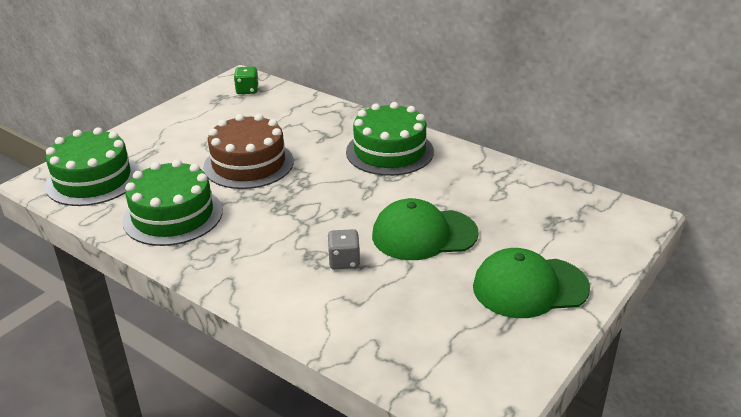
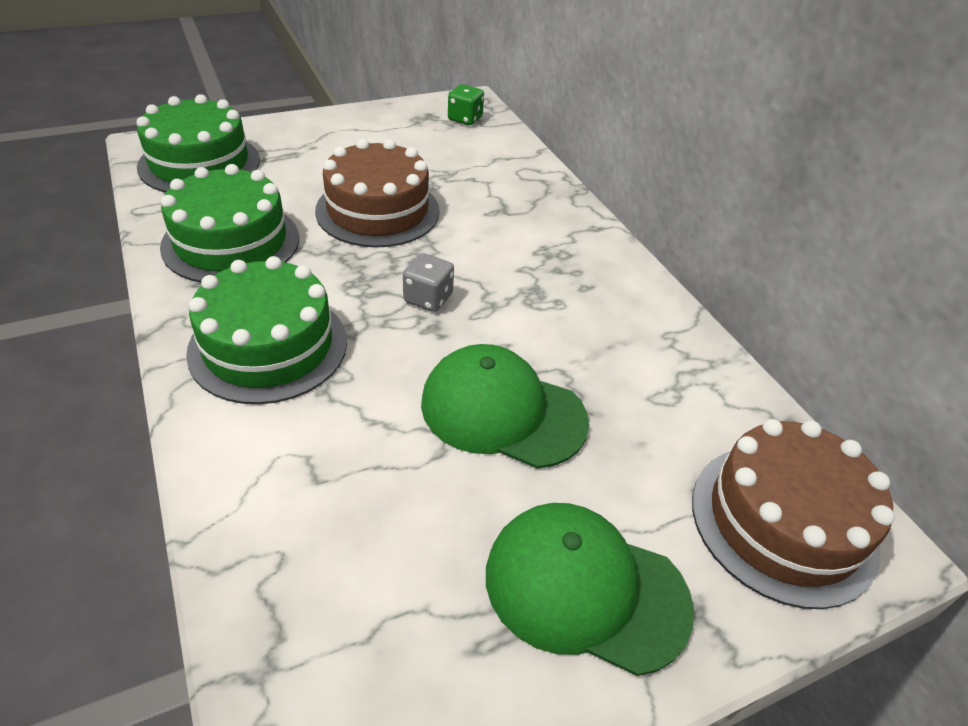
camera: 25 degrees right, 10 degrees up
(344, 261) = (360, 401): grey dice -> grey dice (428, 298)
(389, 151) = (565, 263): green cake -> green cake (268, 346)
(593, 224) = (783, 522): none -> brown cake

